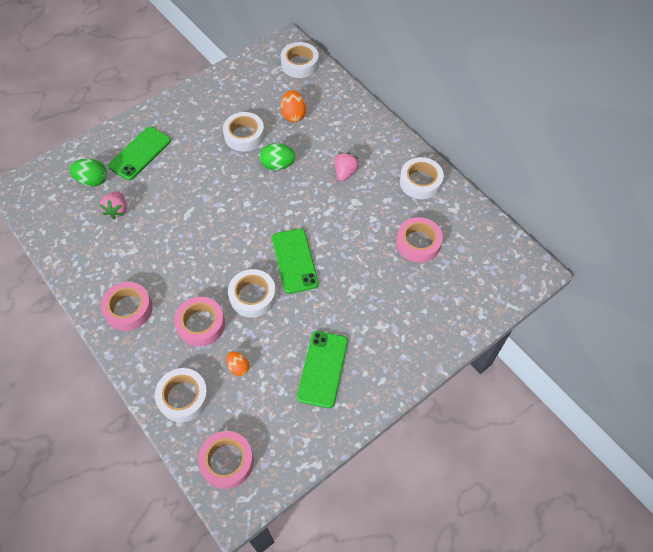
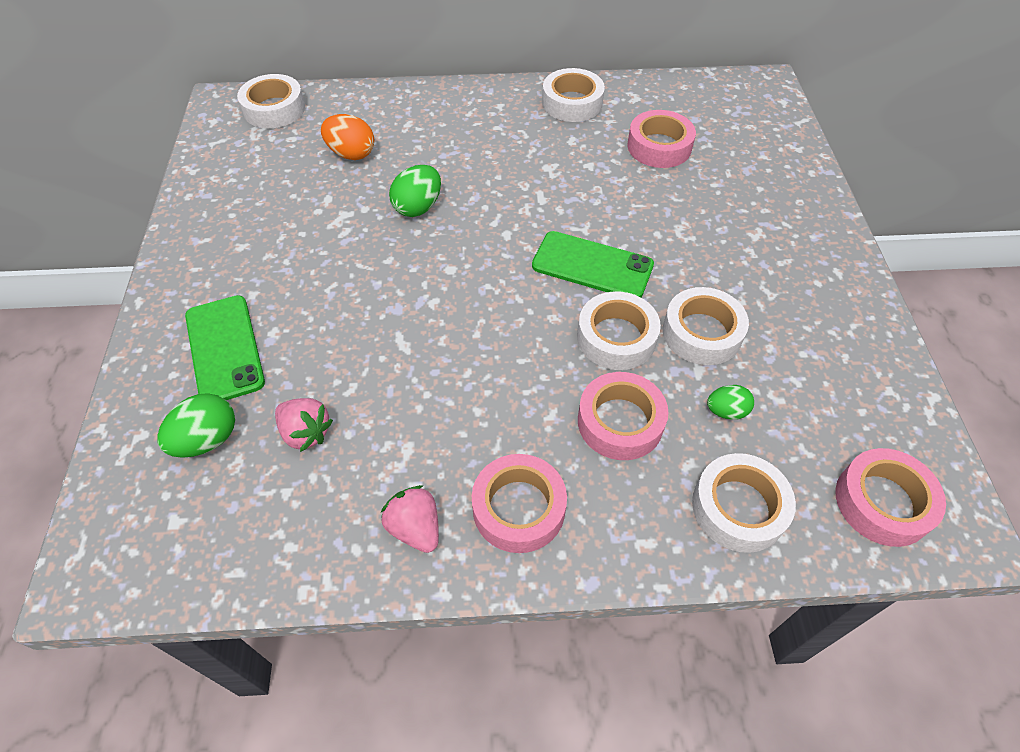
camera: 55 degrees left, 5 degrees down
(238, 367) = (726, 411): orange egg -> green egg
(244, 135) = (330, 216): white tape -> white tape (702, 333)
(323, 369) = (786, 320): green phone -> none
(345, 173) = (496, 154): pink strawberry -> pink strawberry (415, 528)

